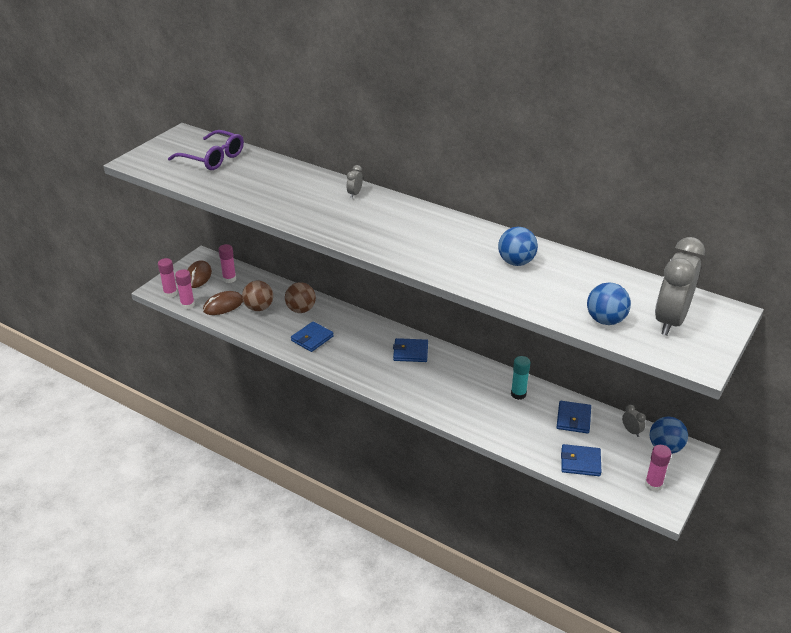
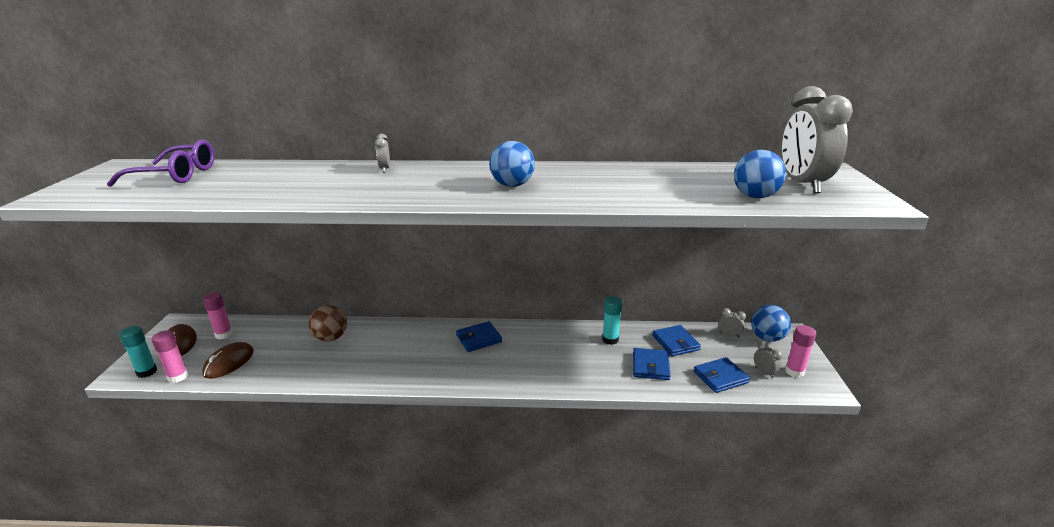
camera: 30 degrees left, 10 degrees down
(170, 293) = (147, 372): pink glue stick -> turquoise glue stick
(259, 308) = (277, 351): brown ball -> none
(312, 338) = (362, 361): blue wallet -> blue wallet (650, 366)
(516, 262) = (613, 179): blue ball -> blue ball (512, 185)
(624, 474) = (764, 373): none -> grey clock

